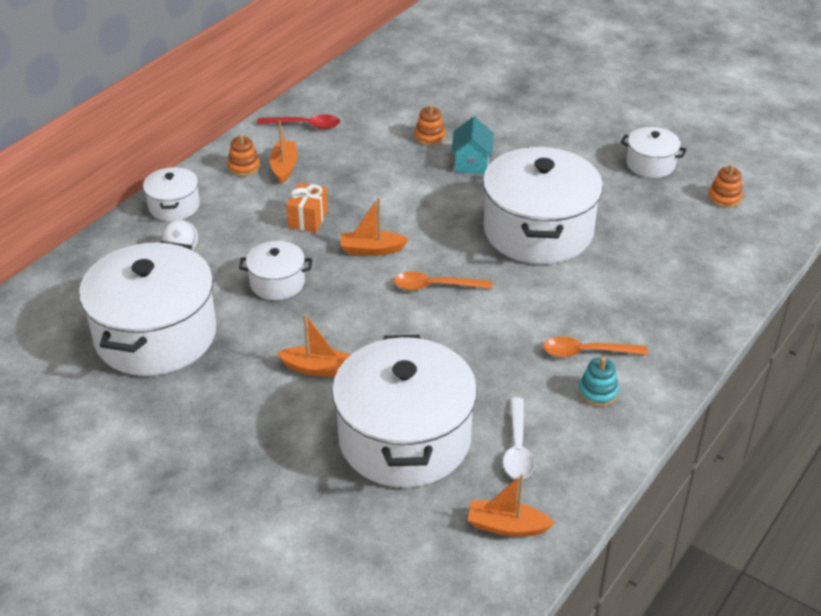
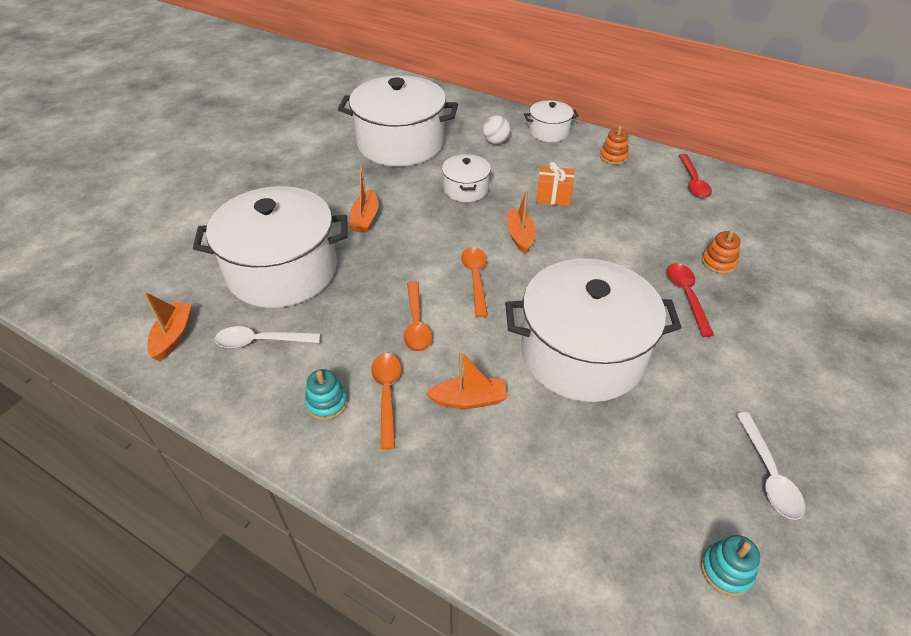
camera: 85 degrees right, 5 degrees up
(284, 167) = (622, 177): orange boat -> orange boat (469, 399)
(471, 163) = (686, 296): turquoise house -> red spoon
(497, 330) = (416, 324): none -> orange spoon
(650, 164) = (768, 474): white pot -> white spoon
(724, 198) = (726, 570): orange stacking toy -> turquoise stacking toy

